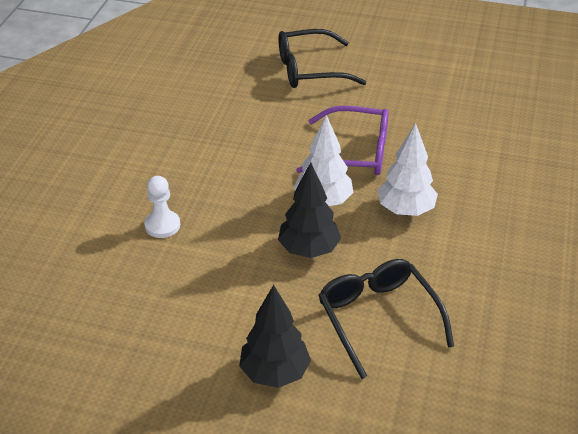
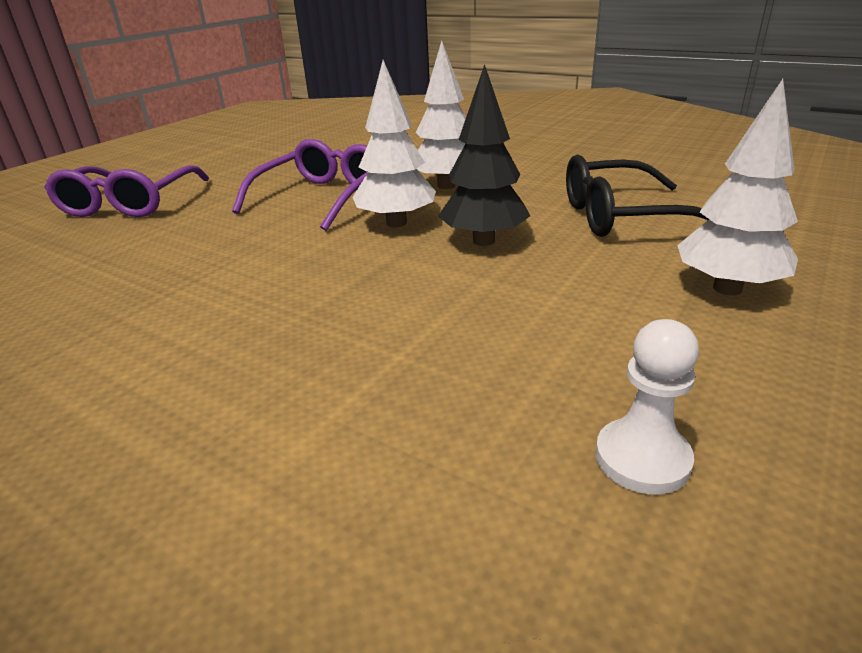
camera: 70 degrees left, 10 degrees down
(162, 225) = (346, 355): white pawn -> white pawn (642, 458)
(275, 373) = (727, 288): black tree -> white tree
(310, 70) = (130, 203): black glasses -> purple glasses

